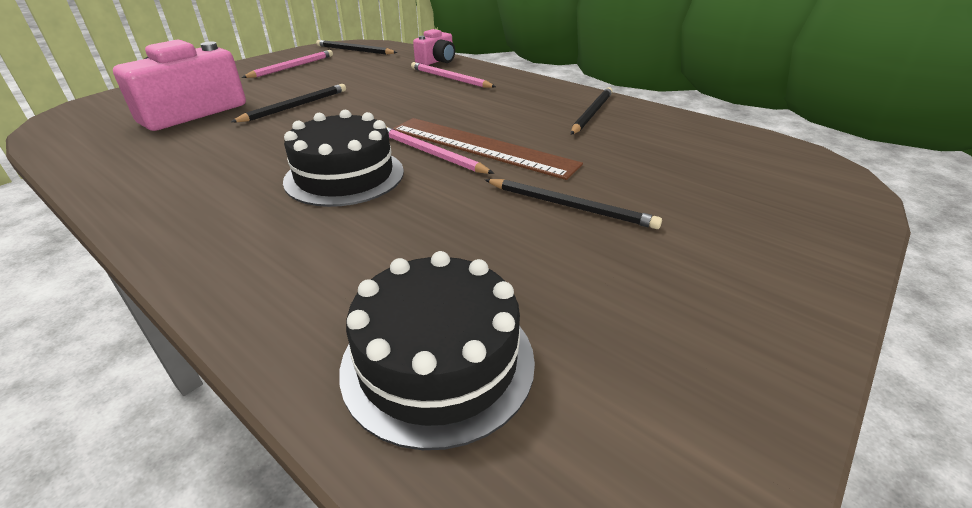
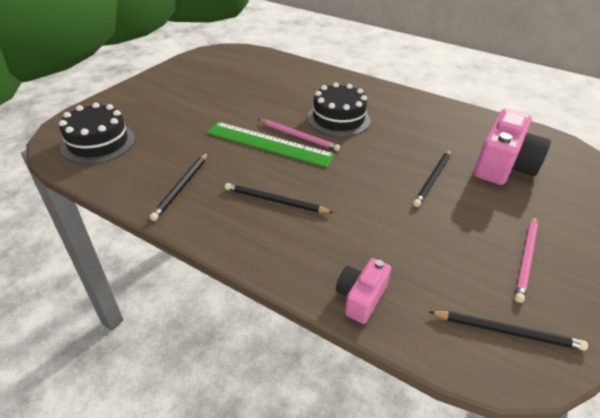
camera: 170 degrees right, 5 degrees up
(438, 361) = (266, 66): black cake -> black cake (98, 143)
(450, 78) = (324, 243): pink pencil -> none
(481, 147) = (269, 144): brown ruler -> green ruler
(570, 206) = (219, 109): black pencil -> black pencil (275, 201)

